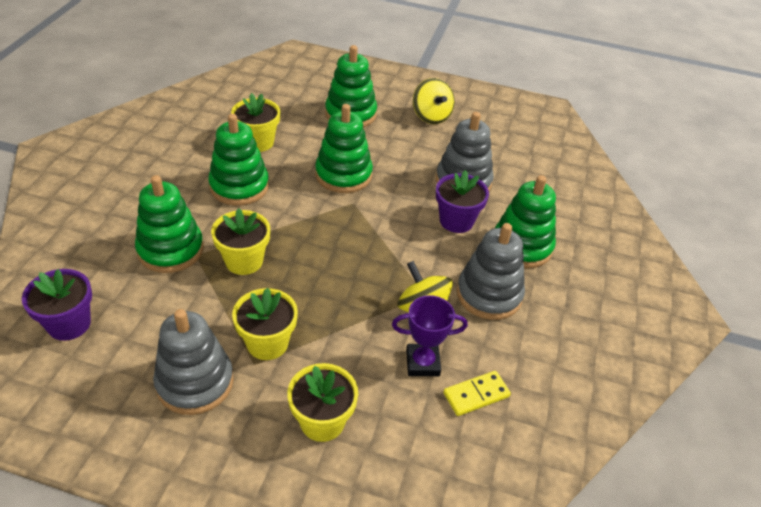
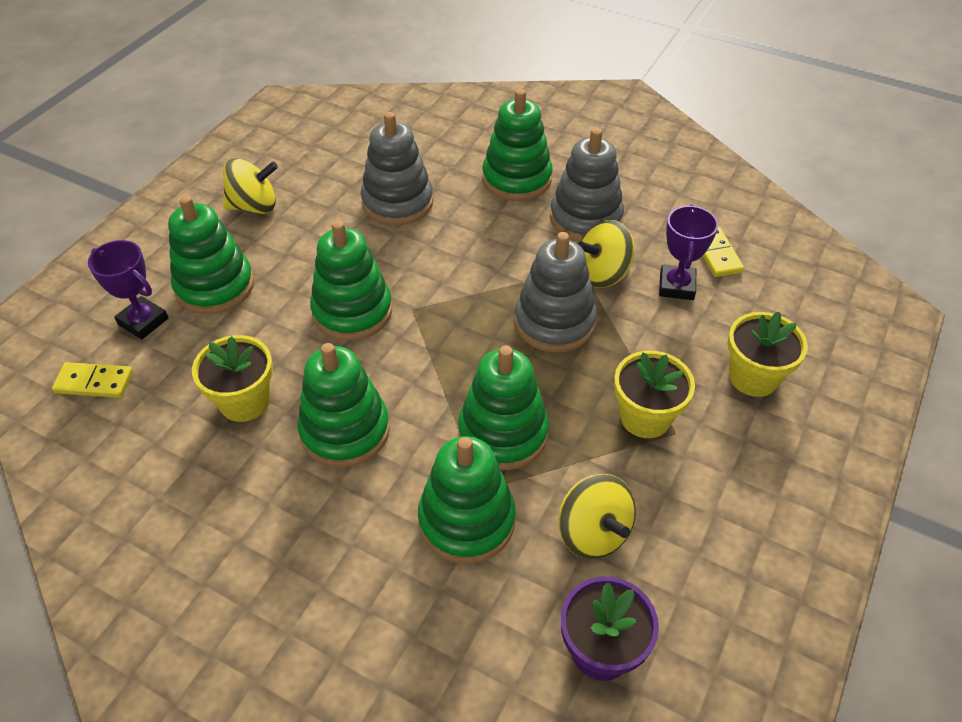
camera: 75 degrees left, 5 degrees up
(160, 315) = (593, 533): none -> yellow spinning top
(195, 382) = (703, 493): grey stacking toy -> grey stacking toy (554, 322)
(244, 261) = (503, 433): yellow flower pot -> green stacking toy
(264, 87) = (94, 382): none -> yellow domino
(314, 93) = (143, 321): none -> purple trophy
(456, 221) = (466, 221): purple flower pot -> none

